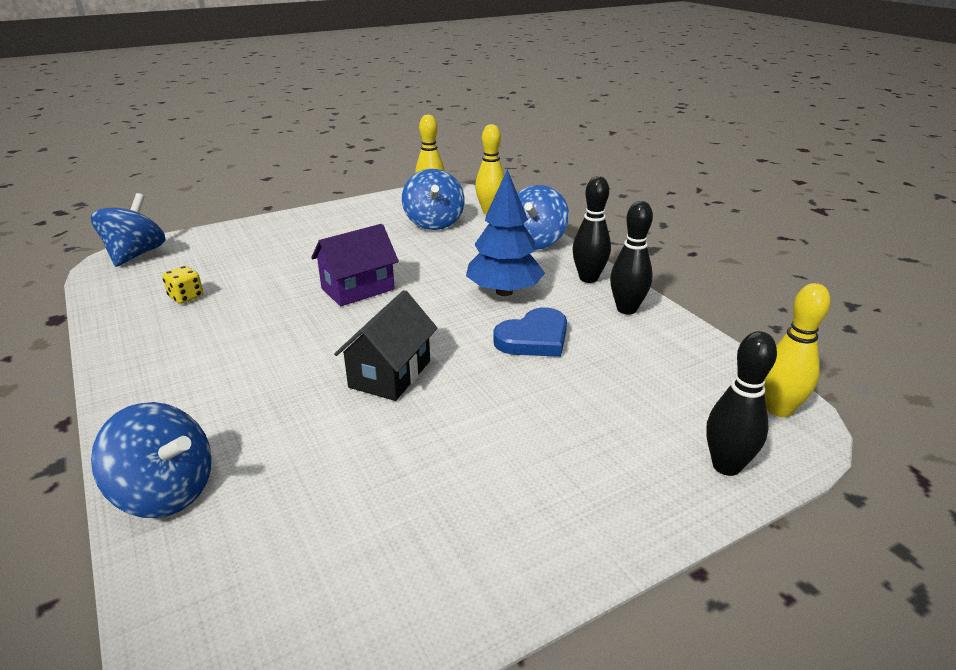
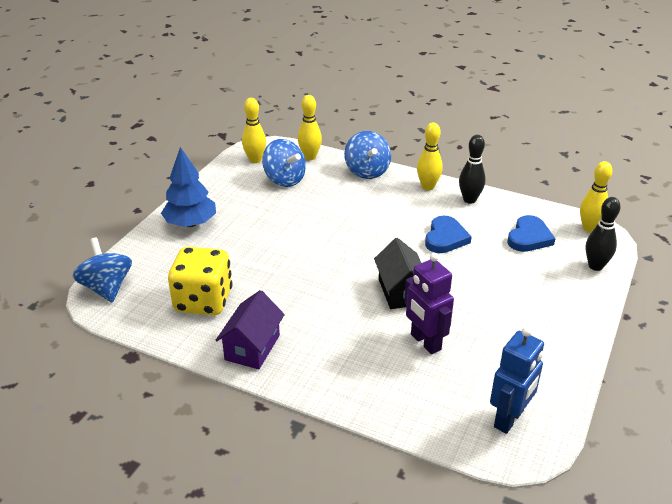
camera: 35 degrees left, 5 degrees up
(165, 492) = (380, 403): blue spinning top -> none
(186, 297) = (203, 301): yellow dice -> yellow dice, size x2.36
(278, 624) = (509, 419): none -> blue robot
(330, 447) = (425, 342): none -> purple robot
(358, 289) = (307, 248): purple house -> purple house (252, 347)
(504, 292) = (394, 215): blue tree -> blue tree (190, 223)
(588, 278) = (428, 187): black bowling pin -> yellow bowling pin
(658, 383) = (529, 237): none -> blue heart

